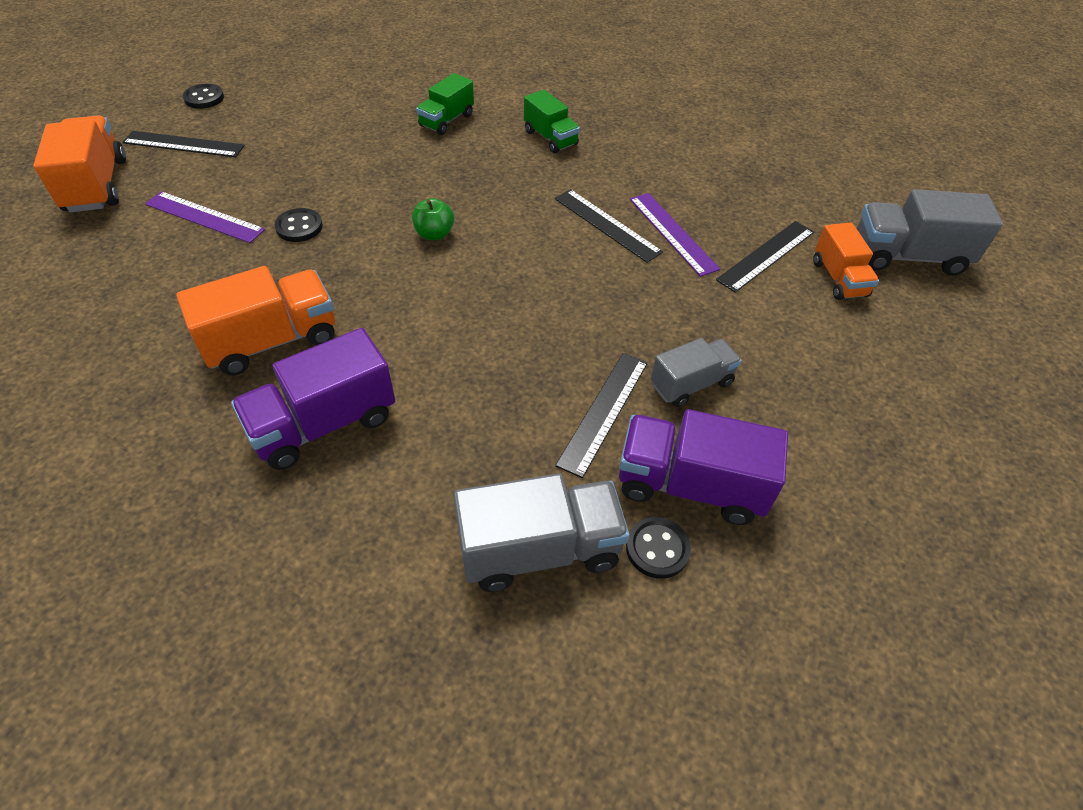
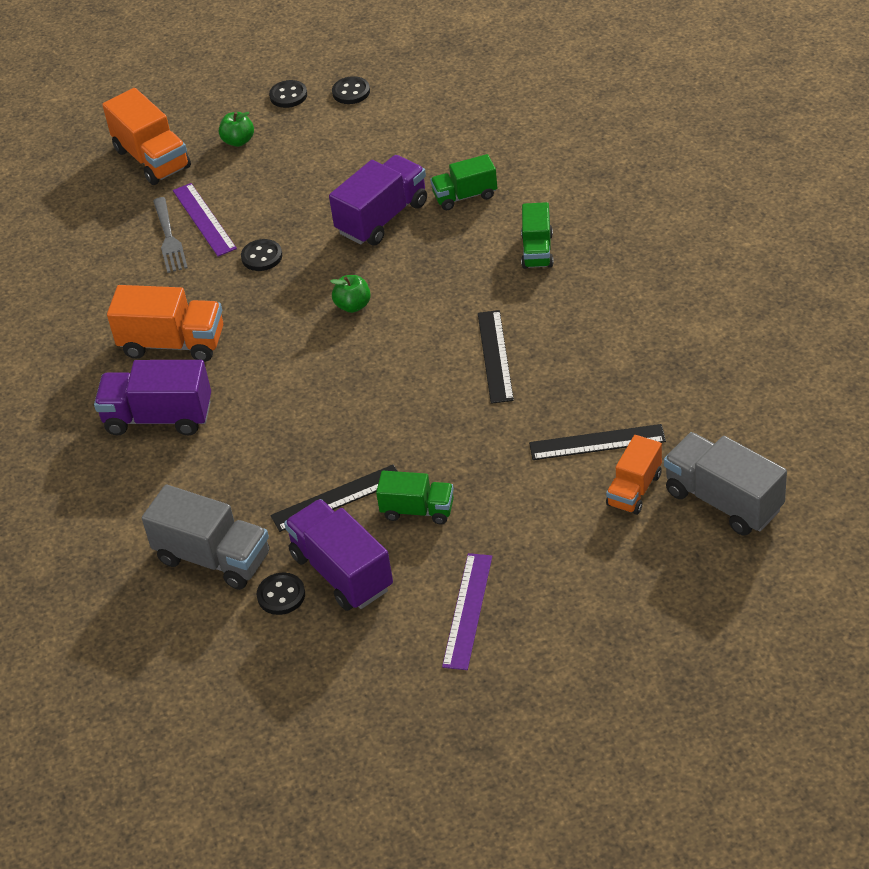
camera: 45 degrees right, 5 degrees down
(96, 185) = (152, 159): orange truck -> orange truck turned 120 degrees clockwise
(178, 246) = (169, 238): none -> grey fork
(183, 144) = (238, 141): black ruler -> green apple
(264, 80) = (351, 92): none -> black button
(389, 158) = (382, 218): none -> purple truck
(672, 233) = (541, 387): purple ruler -> purple ruler (467, 611)
(691, 384) = (417, 510): grey truck -> green truck

